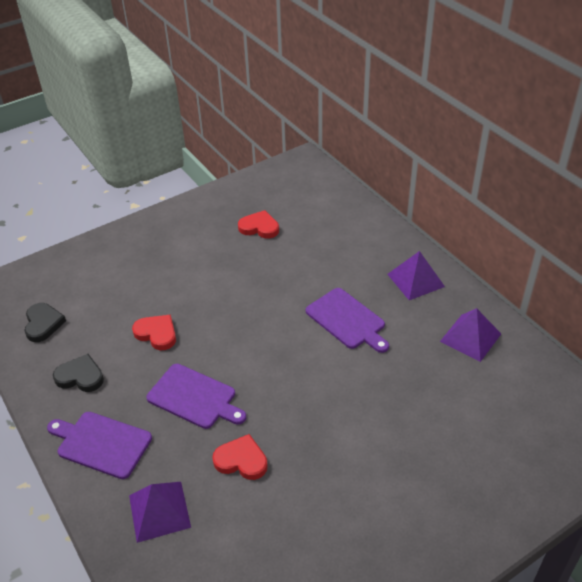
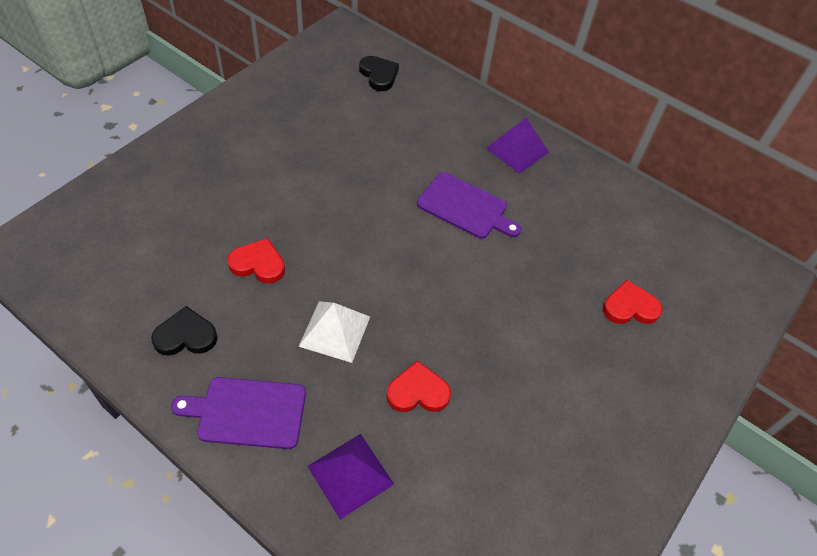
camera: 25 degrees left, 10 degrees up
(43, 324) = (108, 279): black heart -> black heart (379, 75)
(194, 397) = (335, 331): purple cutting board -> white pyramid
(259, 227) = (326, 115): red heart -> red heart (630, 307)
(470, 337) = (595, 203): purple pyramid -> none

